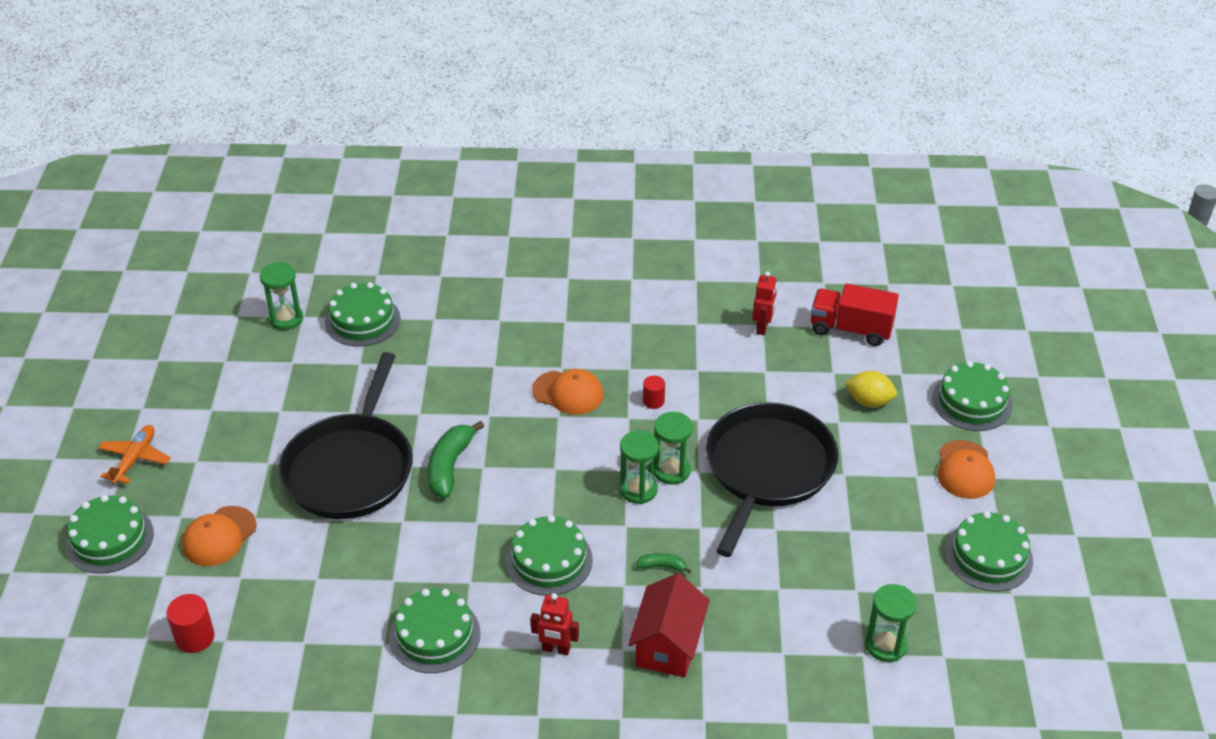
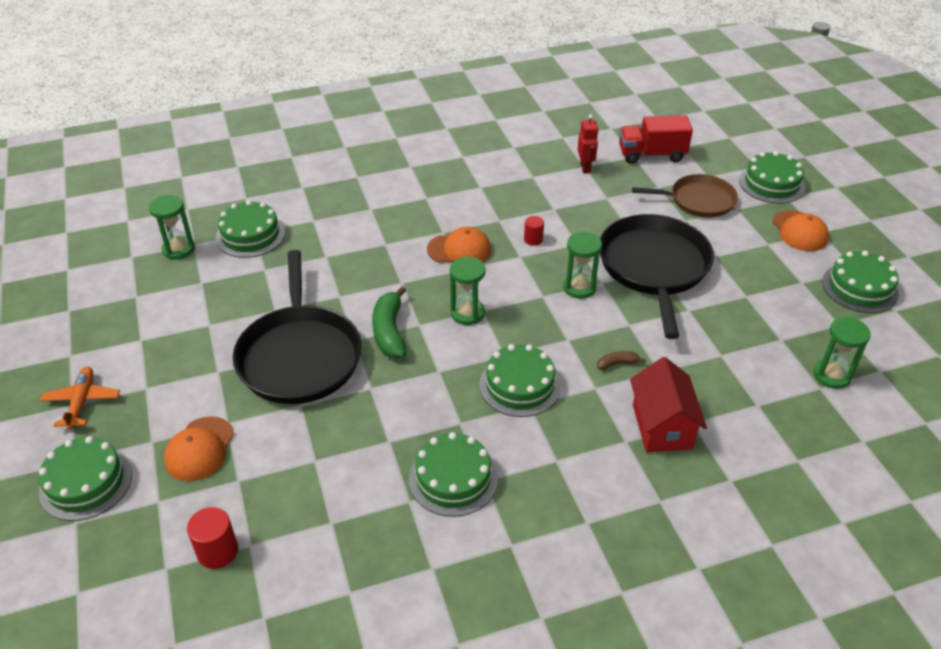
camera: 20 degrees left, 0 degrees up
(556, 649) = (569, 458): red robot -> none
(638, 490) = (561, 309): green hourglass -> green hourglass (467, 313)
(662, 566) = (617, 364): green banana -> brown banana
(869, 401) = (698, 200): yellow lemon -> brown pan

